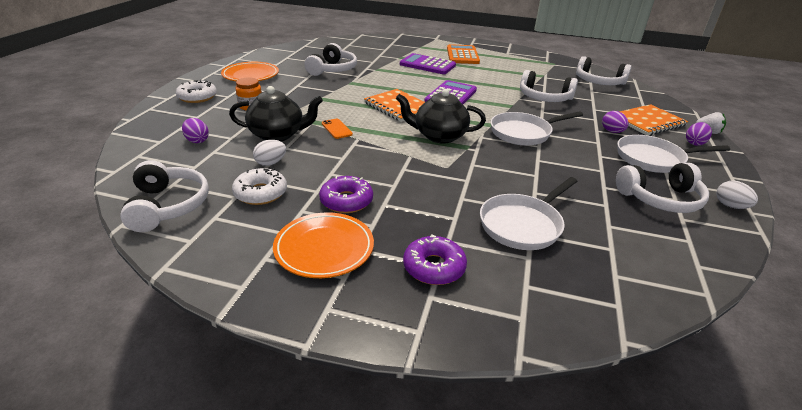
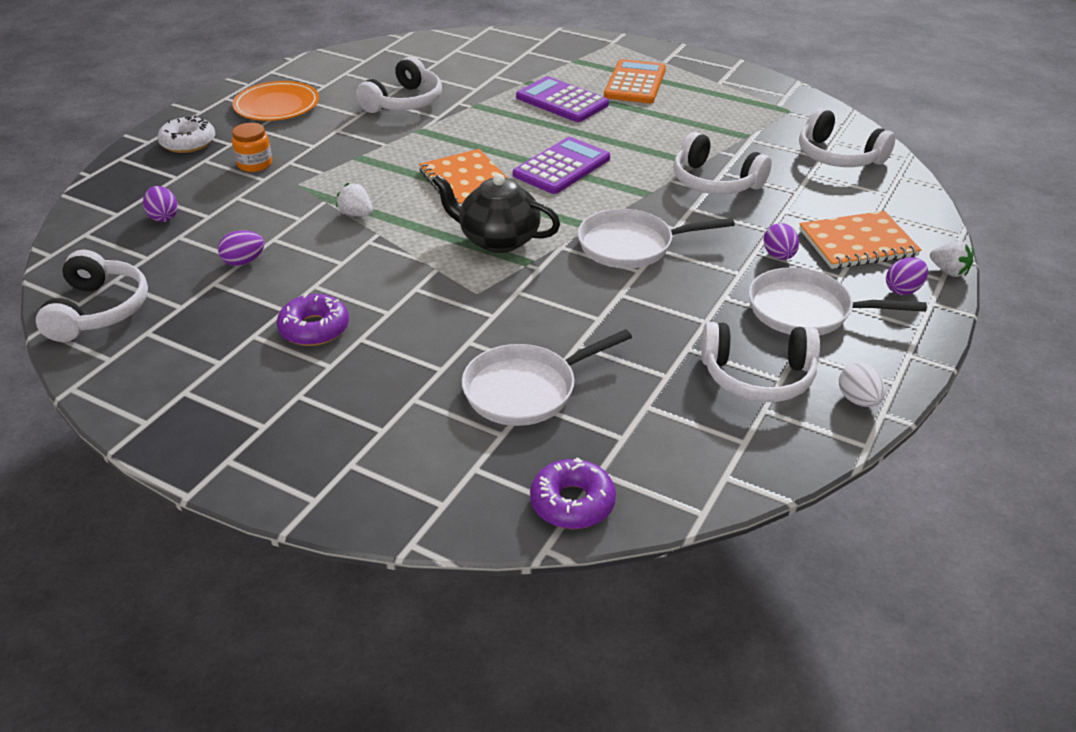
camera: 15 degrees right, 5 degrees up
(260, 193) = (213, 305): white donut -> none
(271, 163) = (244, 262): white egg -> purple egg
(278, 135) = (272, 217): black teapot -> none
(324, 248) = (257, 389): orange plate -> none
(336, 129) = (356, 214): orange phone -> white strawberry
(434, 267) = (375, 430): purple donut -> purple donut (572, 503)

